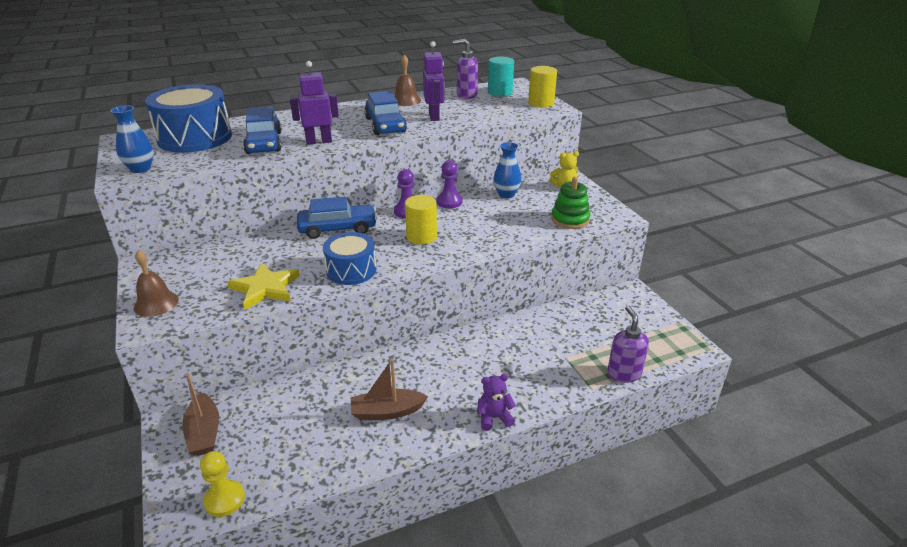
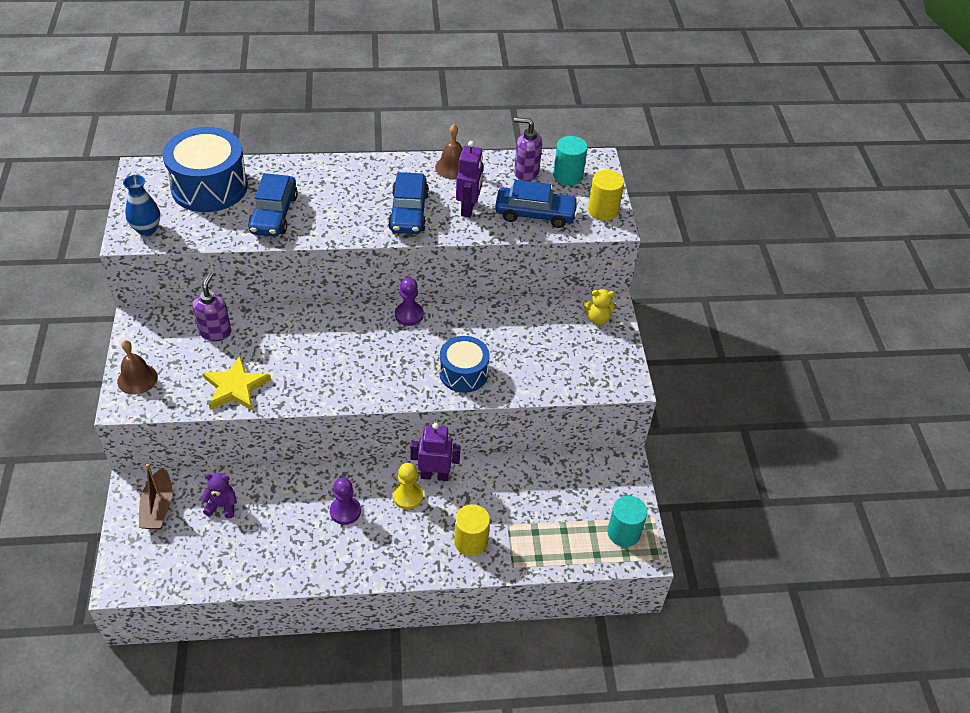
camera: 15 degrees right, 15 degrees up
(224, 499) = (158, 577): yellow pawn -> yellow pawn (408, 496)
(319, 141) = (329, 225): purple robot -> purple robot (434, 475)
(337, 228) = (329, 322): blue car -> blue car (535, 214)
(351, 270) = (321, 385): blue drum -> blue drum (463, 373)
(387, 412) = (316, 534): brown boat -> none
(421, 237) = (407, 357): yellow cylinder -> yellow cylinder (471, 541)
(449, 202) = (459, 311): purple pawn -> purple pawn (345, 511)
(494, 418) = (407, 570): purple teddy bear -> purple teddy bear (222, 506)
(506, 194) = (526, 316): blue vase -> none
(570, 219) = (572, 374): green stacking toy -> none
(623, 373) = (553, 560): purple soap dispenser -> purple soap dispenser (215, 332)
(667, 338) = (623, 532): none -> turquoise cylinder

